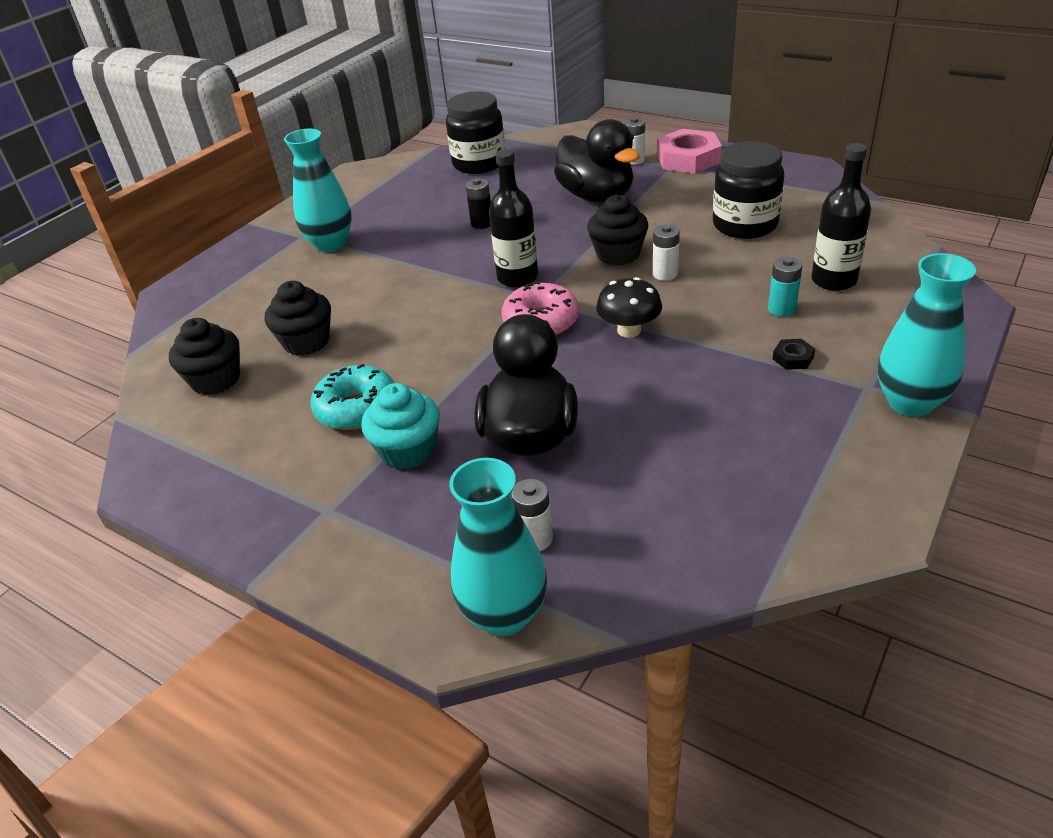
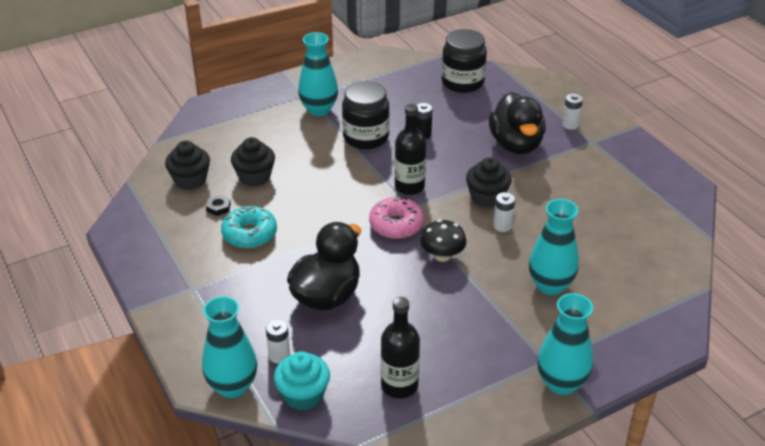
camera: 25 degrees right, 0 degrees up
(407, 450) = (256, 273): turquoise cupcake -> turquoise cupcake (303, 395)
(688, 159) = (609, 140): pink nut -> none
(745, 225) = (592, 212): black jar -> black jar (366, 137)
(781, 309) = (550, 285): turquoise battery -> turquoise vase
(793, 358) = (522, 321): black nut -> black nut (218, 207)
(833, 280) = (606, 281): black bottle -> black bottle (399, 385)

